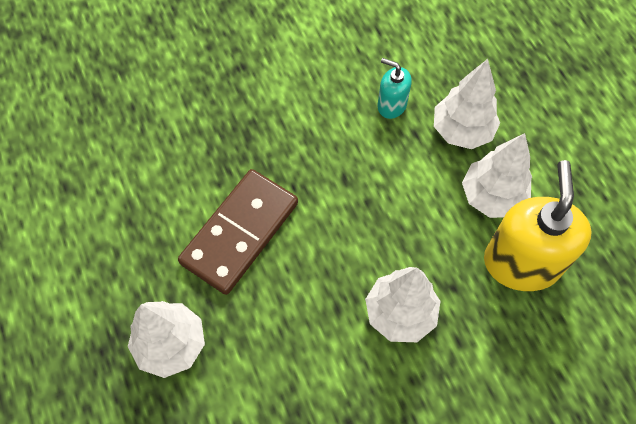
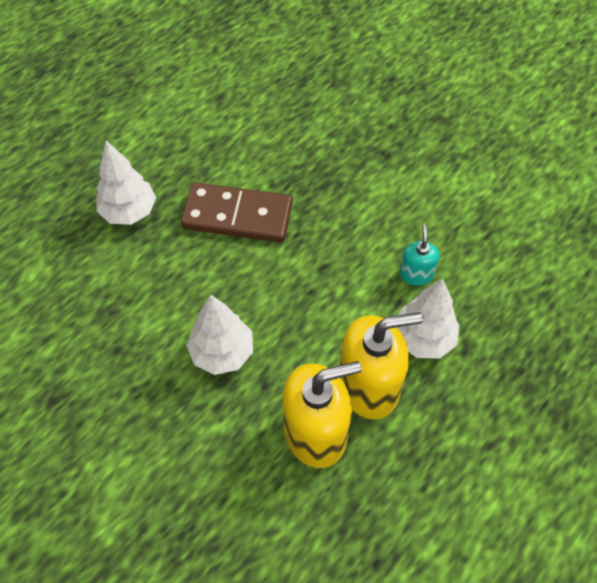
camera: 65 degrees right, 5 degrees down
(492, 197) = (369, 386): white tree -> yellow soap dispenser

